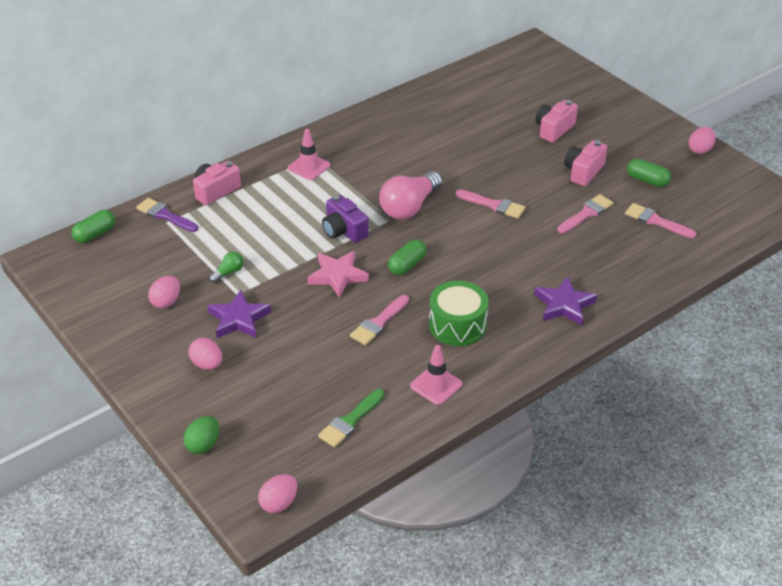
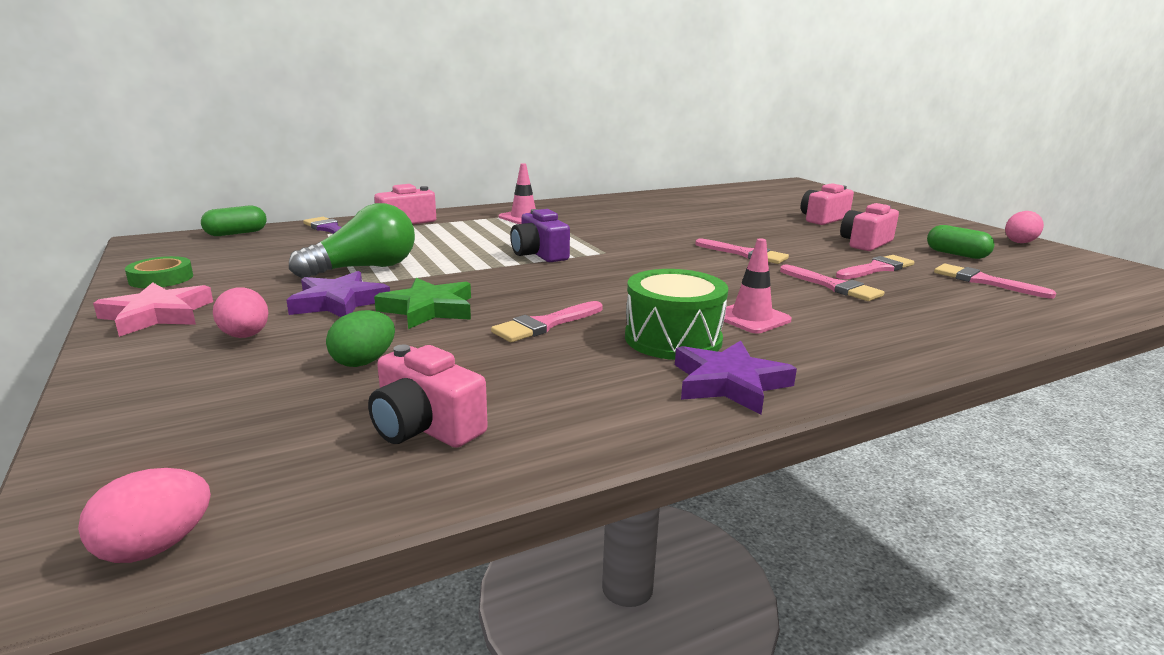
camera: 10 degrees right, 20 degrees down
(98, 309) = (161, 278): none -> green tape
(166, 302) = (257, 281): pink egg -> none
(203, 445) = (120, 426): green egg -> green egg (364, 362)
(228, 273) = (364, 268): green light bulb -> green light bulb, size x2.19
(300, 317) = (428, 309): none -> green star
(337, 276) = (509, 282): pink star -> pink star (157, 315)
(350, 421) = (425, 427): green brush -> pink camera
(407, 265) = (612, 283): green capsule -> none
(409, 207) = (632, 247): pink light bulb -> none
(436, 385) = (614, 399): pink traffic cone -> pink traffic cone (751, 318)
(554, 244) = (833, 286): none -> pink brush
(564, 305) = (856, 336): purple star -> purple star (729, 383)

